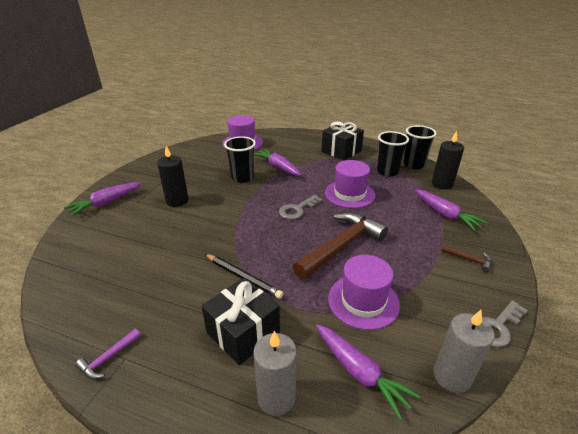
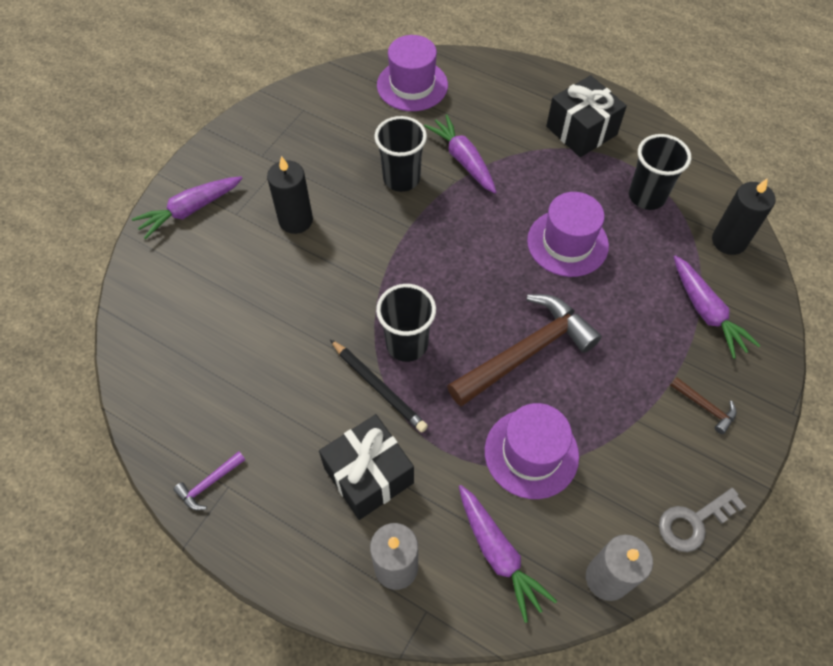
camera: 10 degrees right, 25 degrees up
(297, 209) = (477, 266): grey key -> none
(414, 164) = (699, 184): black cup -> black cup (407, 344)

